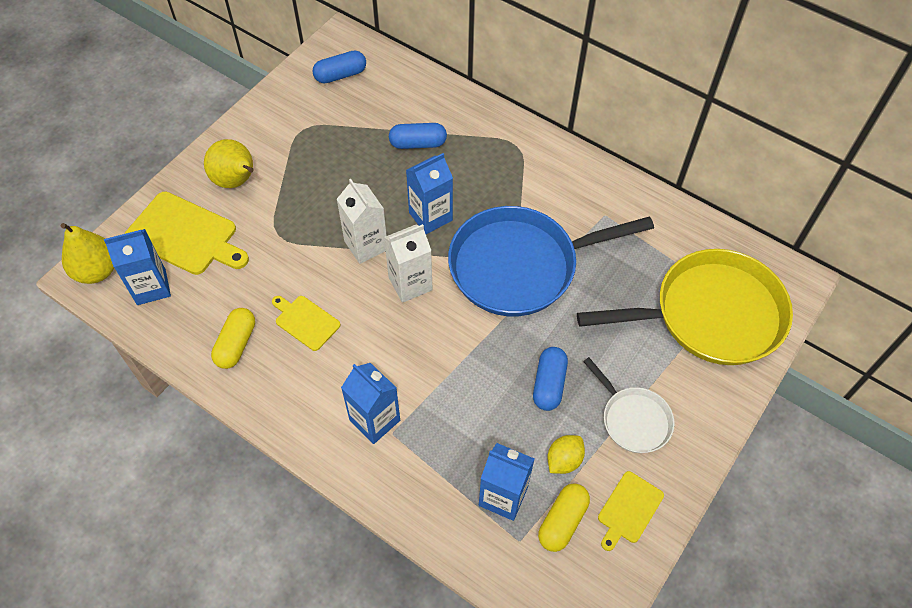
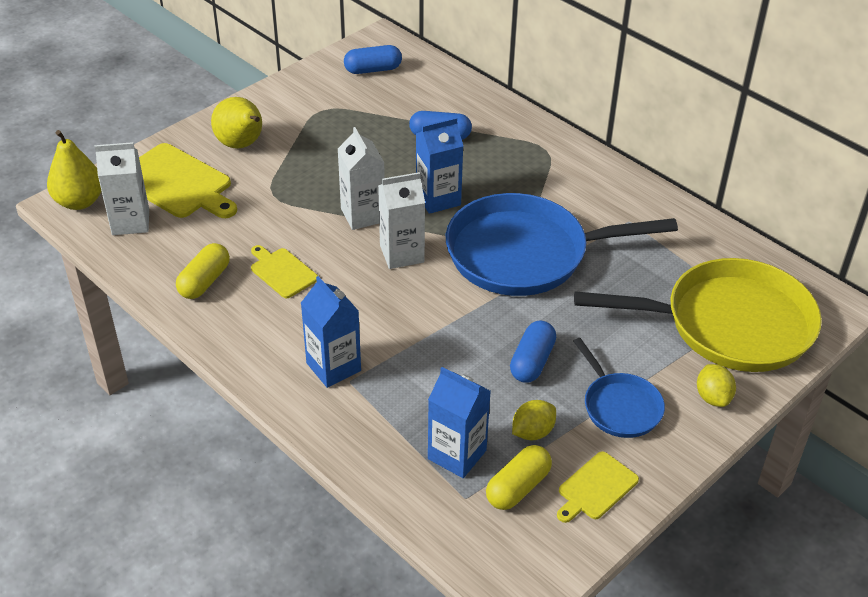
camera: 10 degrees right, 15 degrees down
(151, 287) = (130, 222): blue carton -> white carton
(633, 419) = (619, 406): white pan -> blue pan
(710, 396) = (713, 397): none -> yellow lemon

